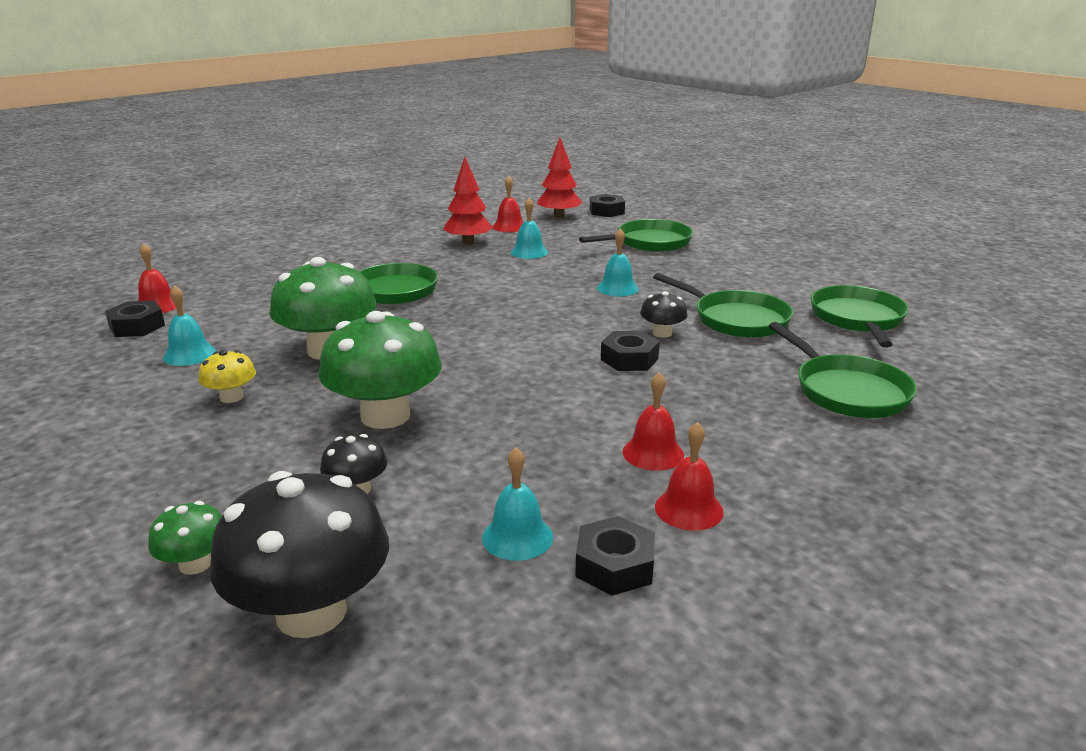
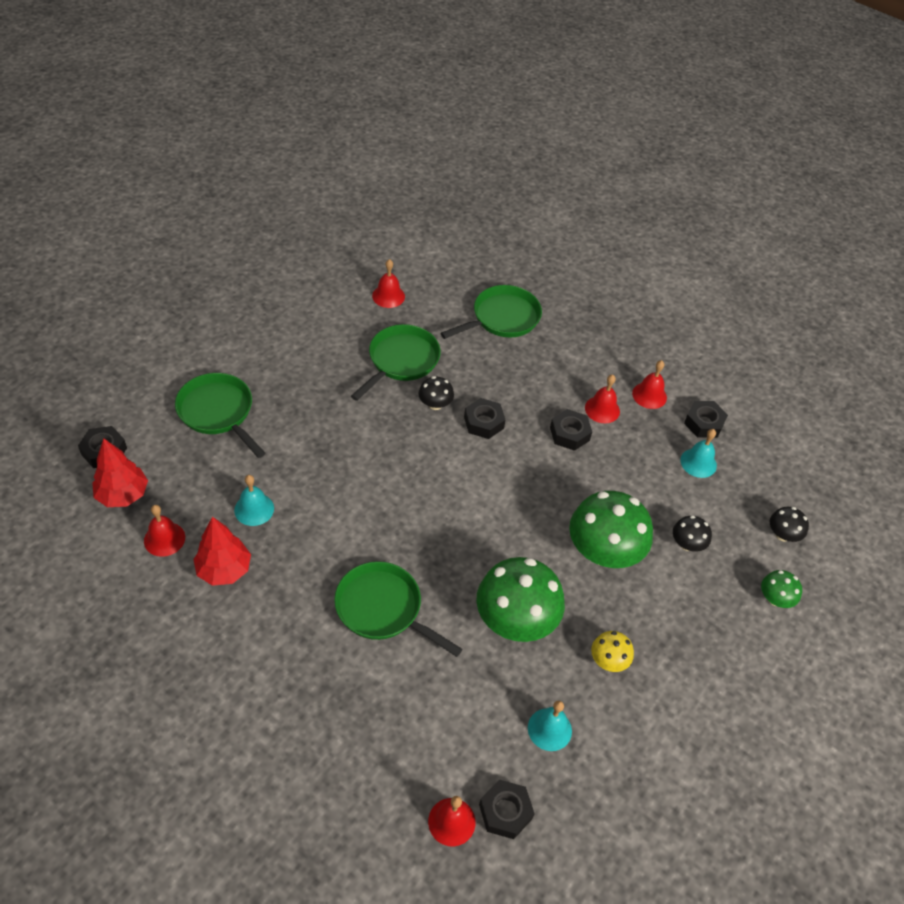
camera: 105 degrees left, 25 degrees up
(311, 612) = (782, 534): black mushroom -> black mushroom, size x0.48
(602, 417) = (569, 434): none -> black nut
(617, 288) = (346, 433): turquoise bell -> none
(857, 319) = (388, 296): green pan -> red bell

